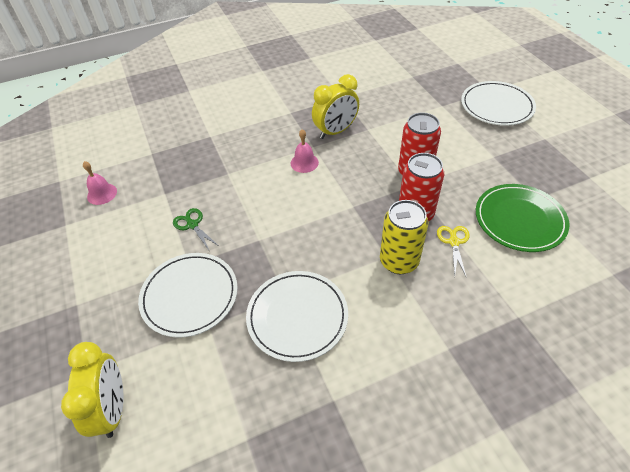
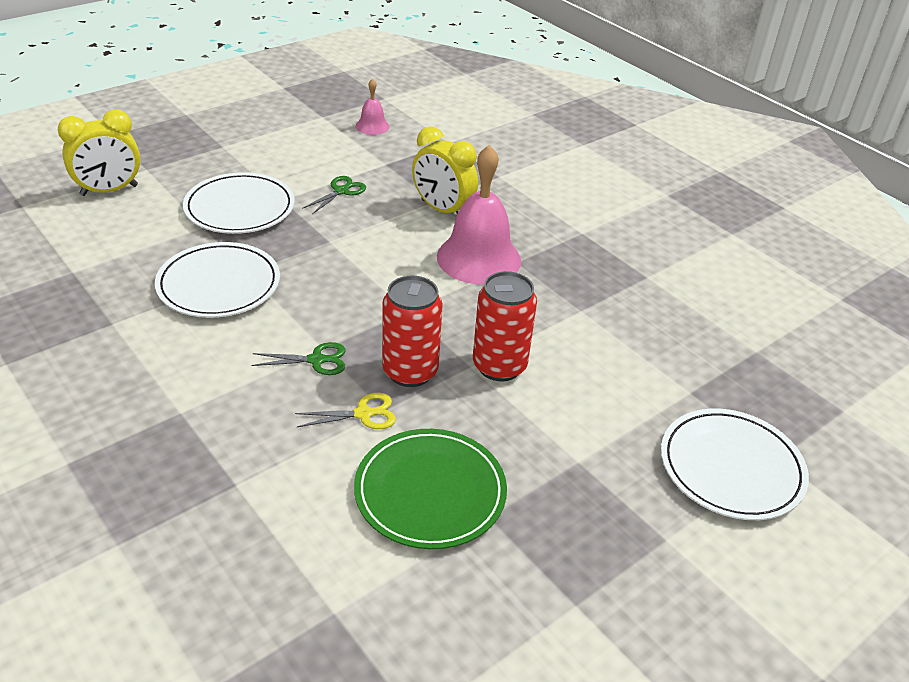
camera: 70 degrees right, 10 degrees down
(304, 163) = (479, 258): pink bell -> pink bell, size x2.06
(335, 131) = (559, 279): yellow clock -> yellow clock (442, 210)
(399, 261) = (316, 360): yellow can -> green scissors

